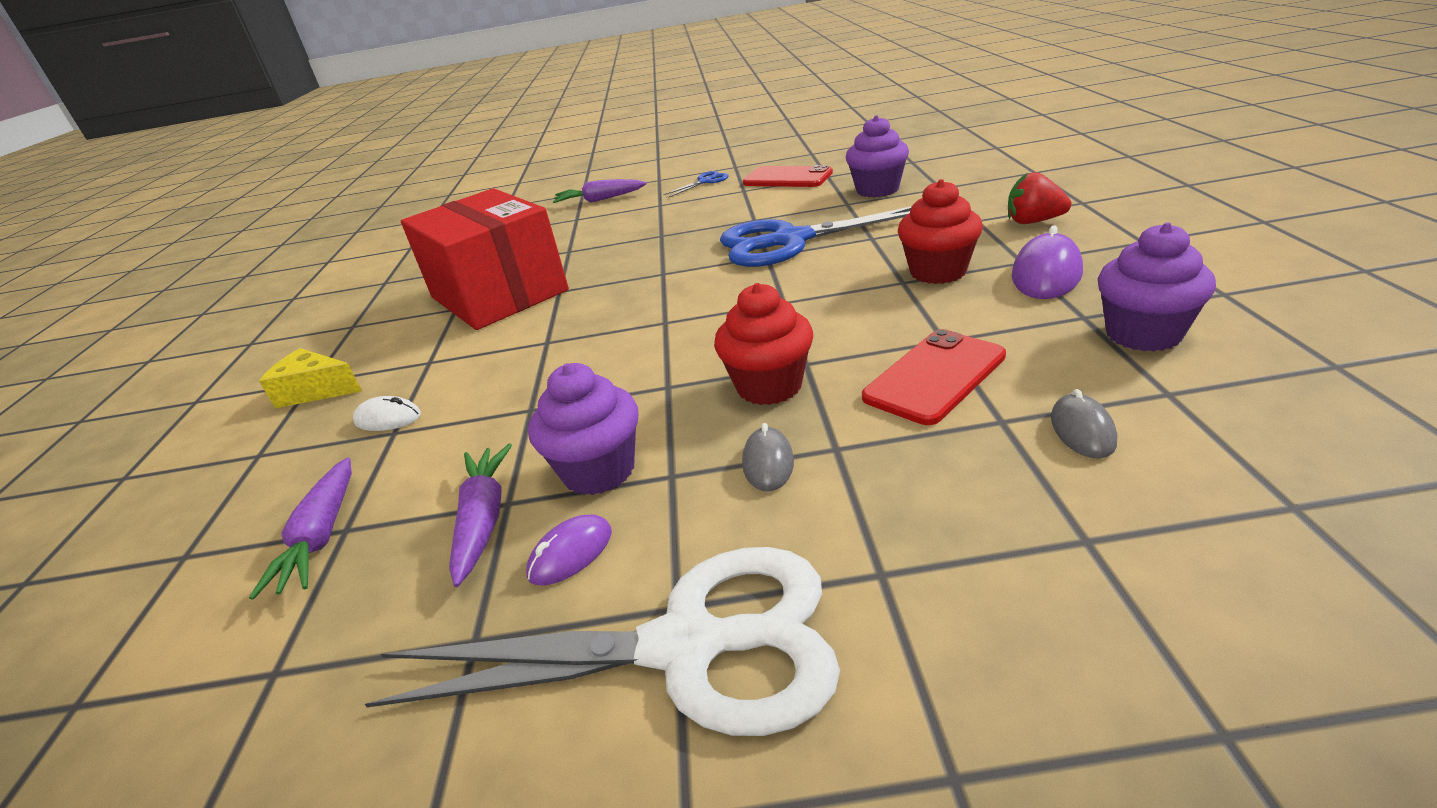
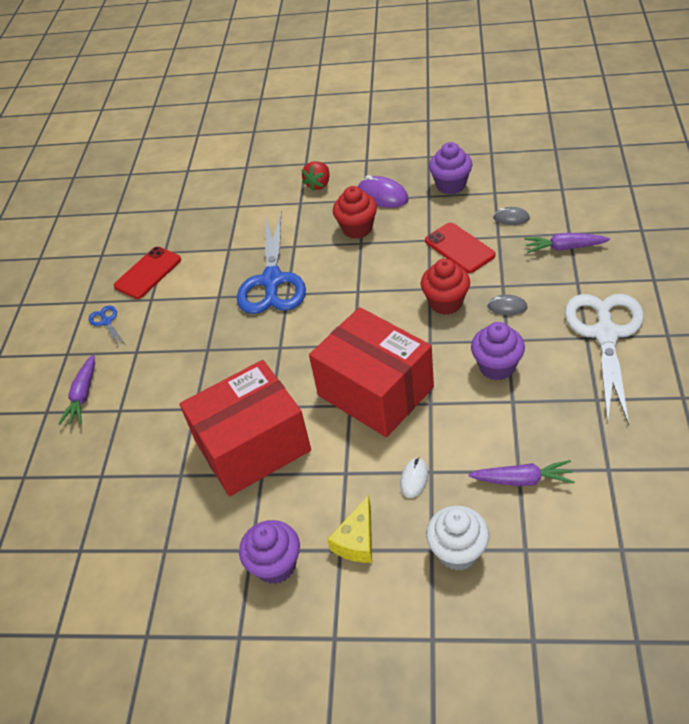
camera: 80 degrees left, 15 degrees up
(235, 480) = (458, 551): none -> white cupcake
(484, 519) = (523, 408): purple carrot -> purple carrot (564, 248)
(567, 356) = (375, 391): none -> red box
(571, 553) = (552, 372): purple mouse -> none
(877, 190) = (216, 232): purple cupcake -> purple cupcake (275, 565)

